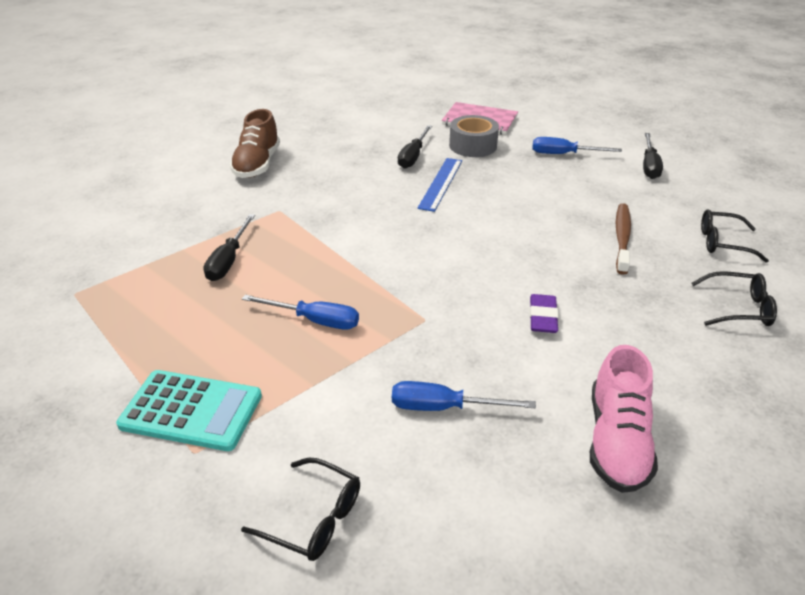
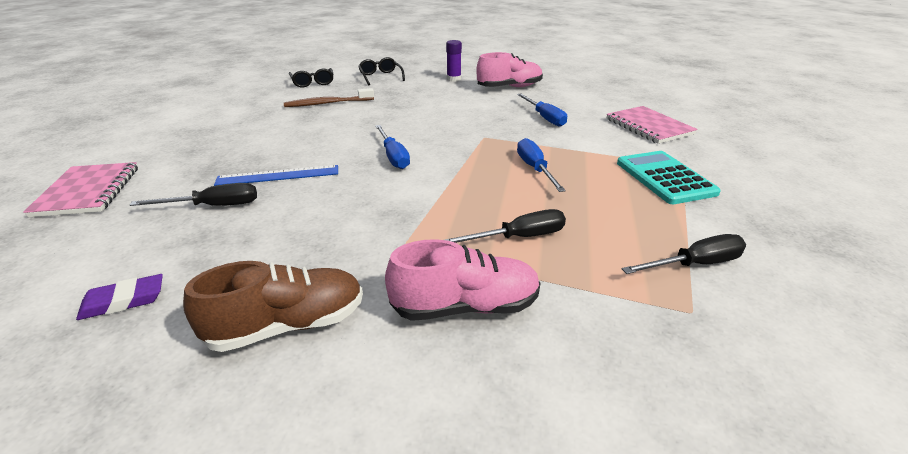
camera: 120 degrees left, 5 degrees down
(198, 215) = (465, 307): none -> pink shoe
(314, 518) = (649, 127): black glasses -> pink notebook
(473, 146) = (172, 180): grey tape -> none
(543, 317) = (440, 110): purple eraser -> purple eraser (123, 301)
(563, 154) = (186, 137): blue screwdriver -> blue screwdriver (393, 156)
(649, 166) = (202, 107): black screwdriver -> black screwdriver (695, 264)
(698, 387) = (453, 79): none -> purple glue stick

